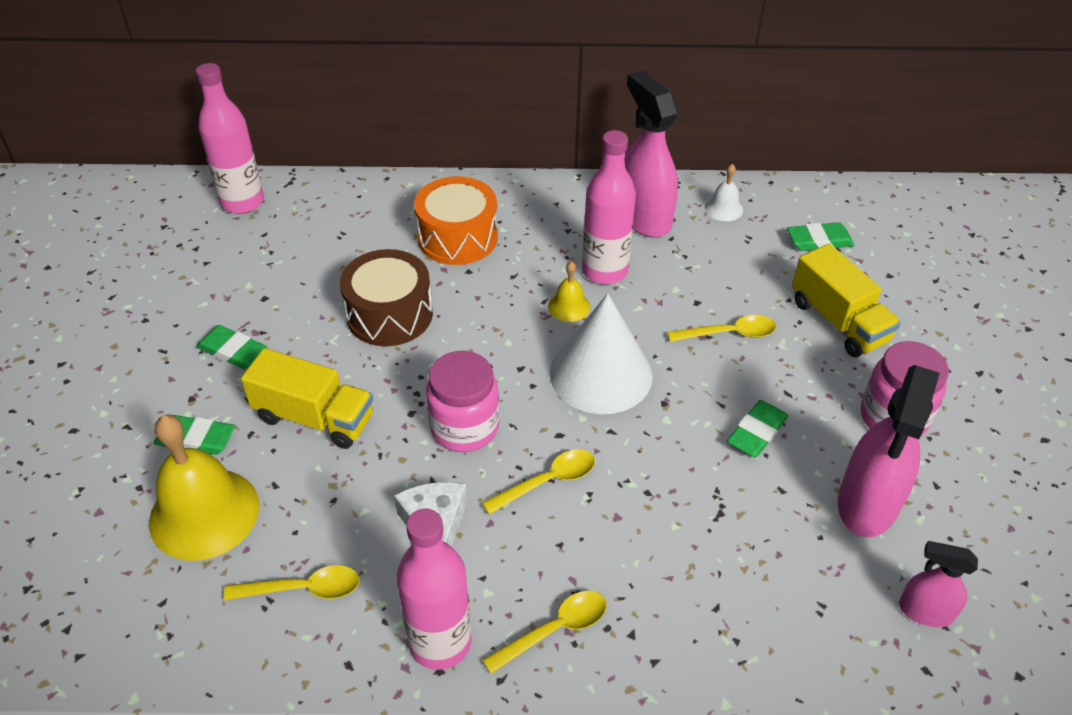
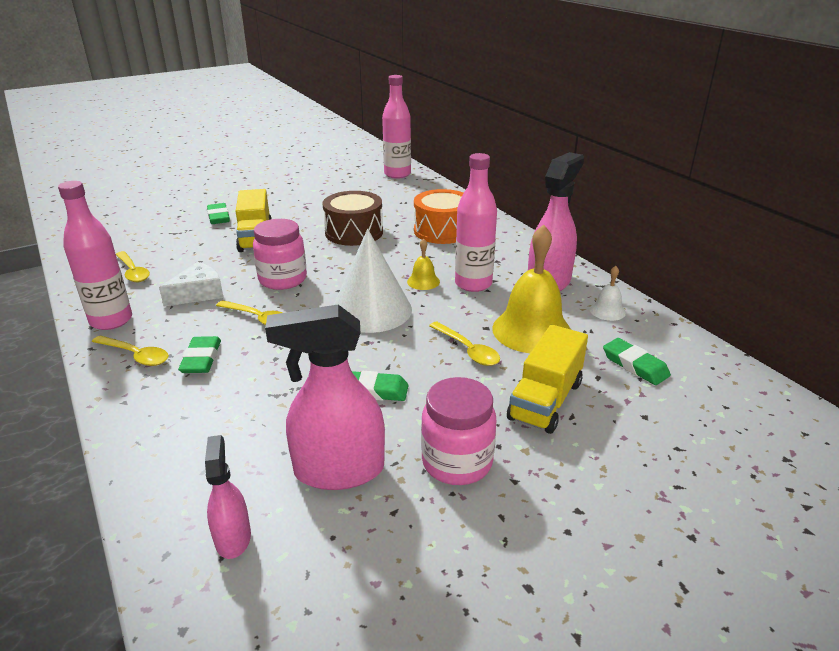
camera: 60 degrees right, 15 degrees down
(204, 513) = (171, 234): yellow bell -> yellow bell (532, 330)
(232, 351) = (286, 206): green eraser -> green eraser (201, 359)

